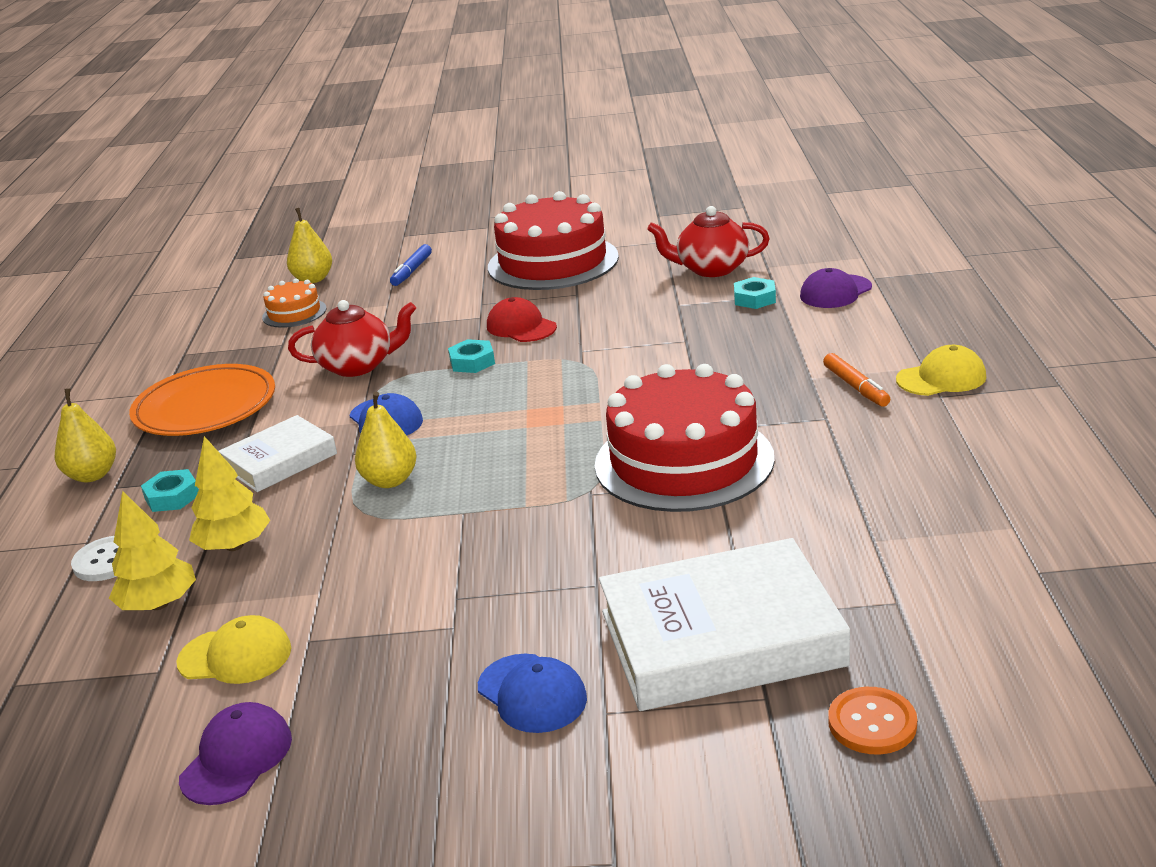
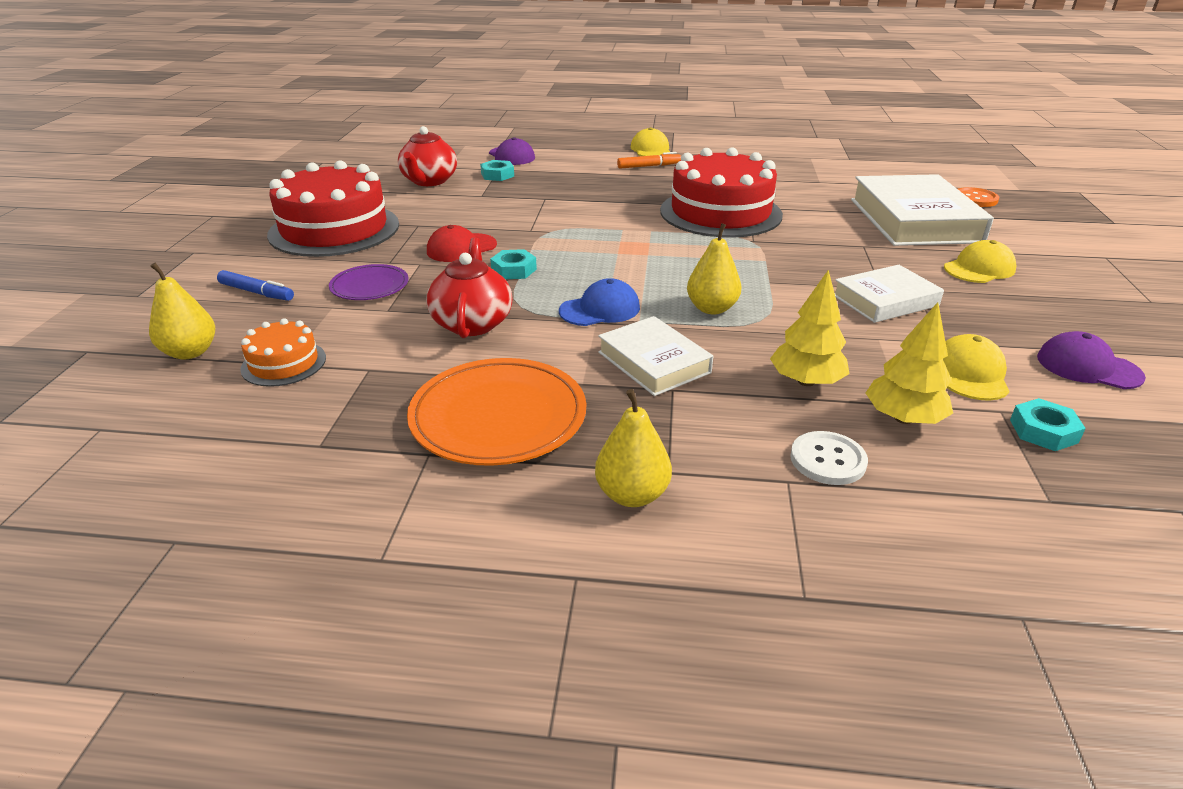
camera: 85 degrees left, 5 degrees up
(172, 497) = (705, 425): turquoise nut -> turquoise nut (1043, 431)
(417, 600) = (885, 300): none -> white book
(428, 308) = (369, 286): none -> purple plate
(532, 693) = (979, 268): blue cap -> yellow cap

